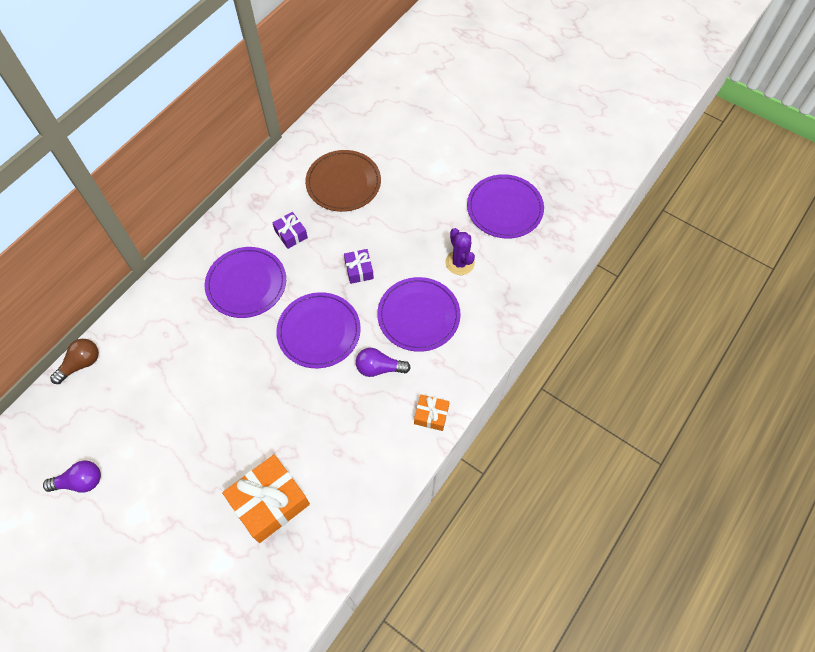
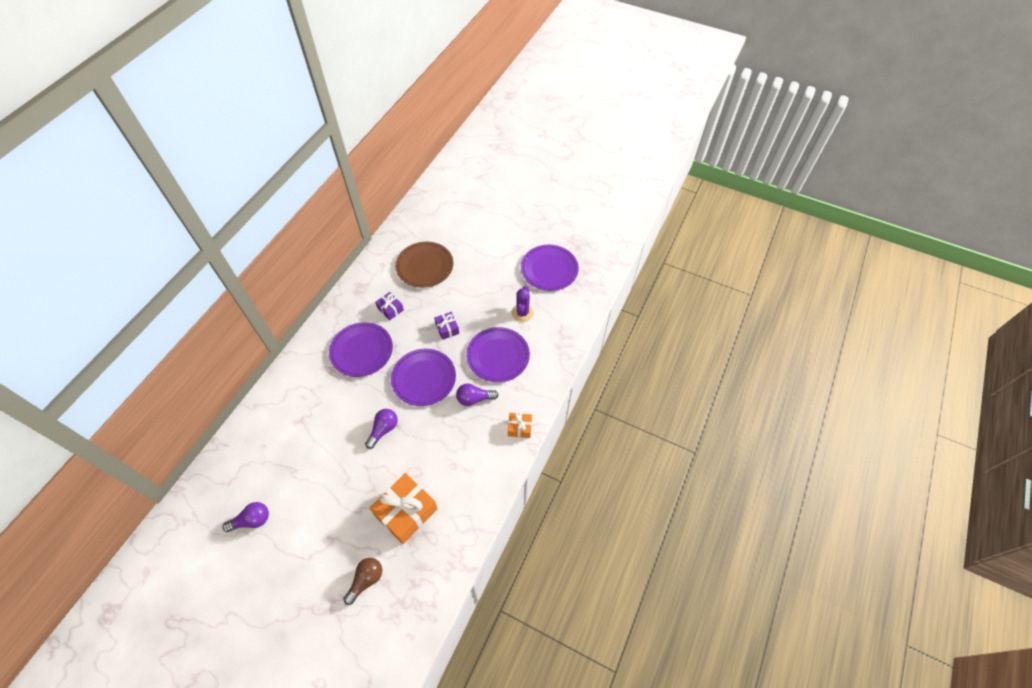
camera: 10 degrees left, 5 degrees down
(81, 364) = (239, 430): brown light bulb -> brown light bulb (366, 580)
(258, 391) = (383, 430): none -> purple light bulb
(460, 263) = (522, 313): purple cactus -> purple cactus turned 45 degrees clockwise

